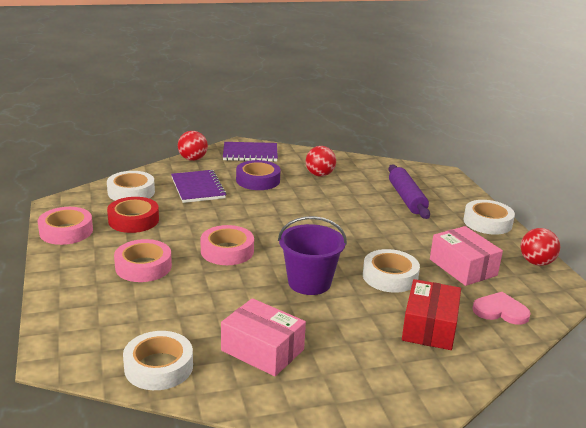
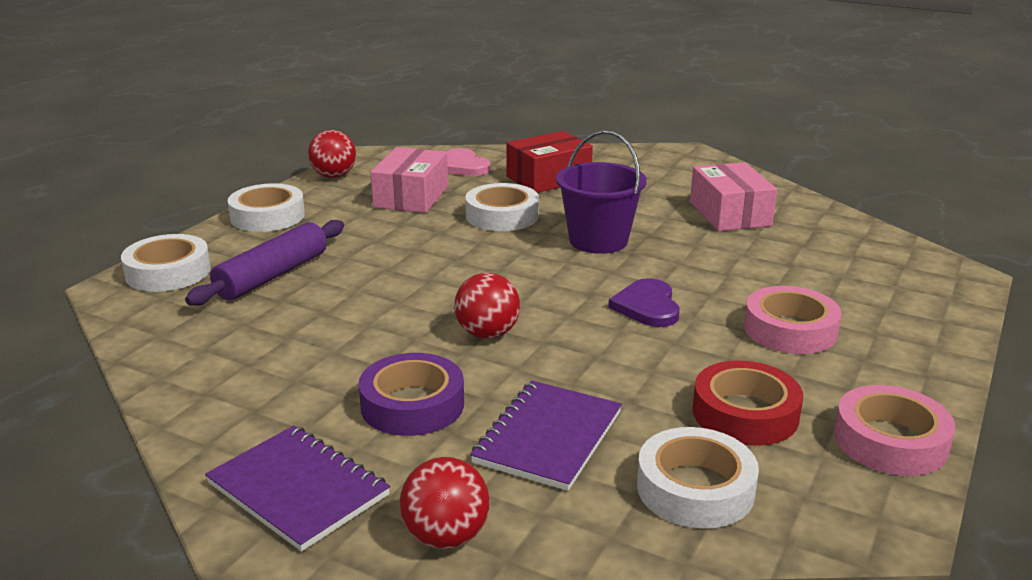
camera: 135 degrees left, 0 degrees up
(159, 367) = (848, 235): white tape -> white tape (168, 272)
(227, 251) = (647, 306): pink tape -> purple heart
(319, 175) = (290, 367): red ball -> red ball (487, 334)

